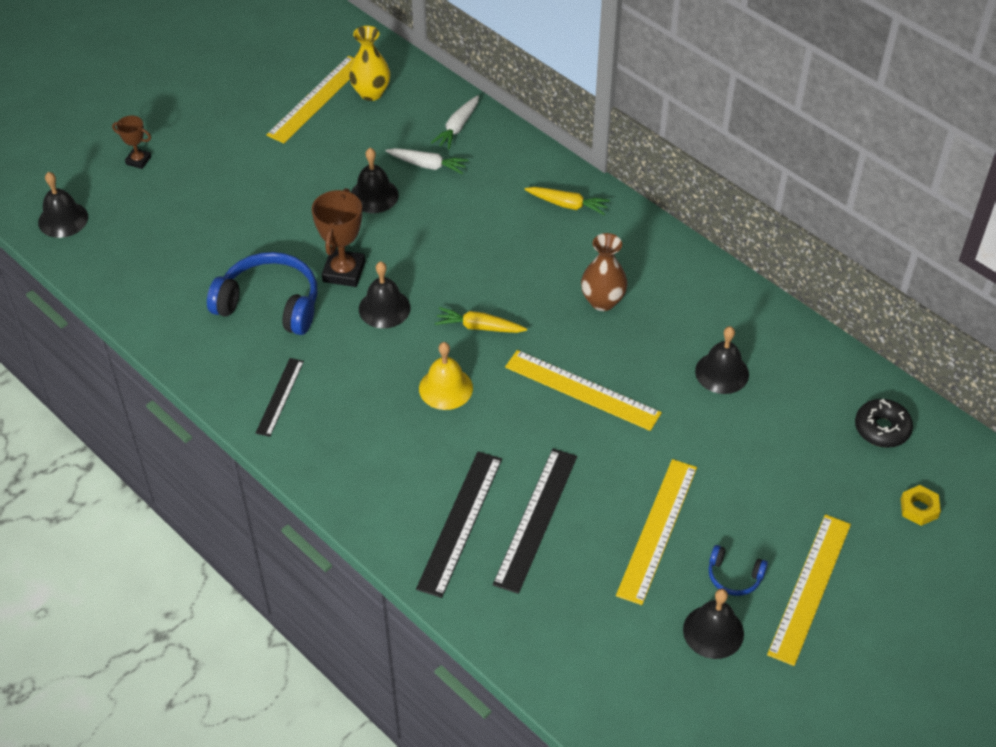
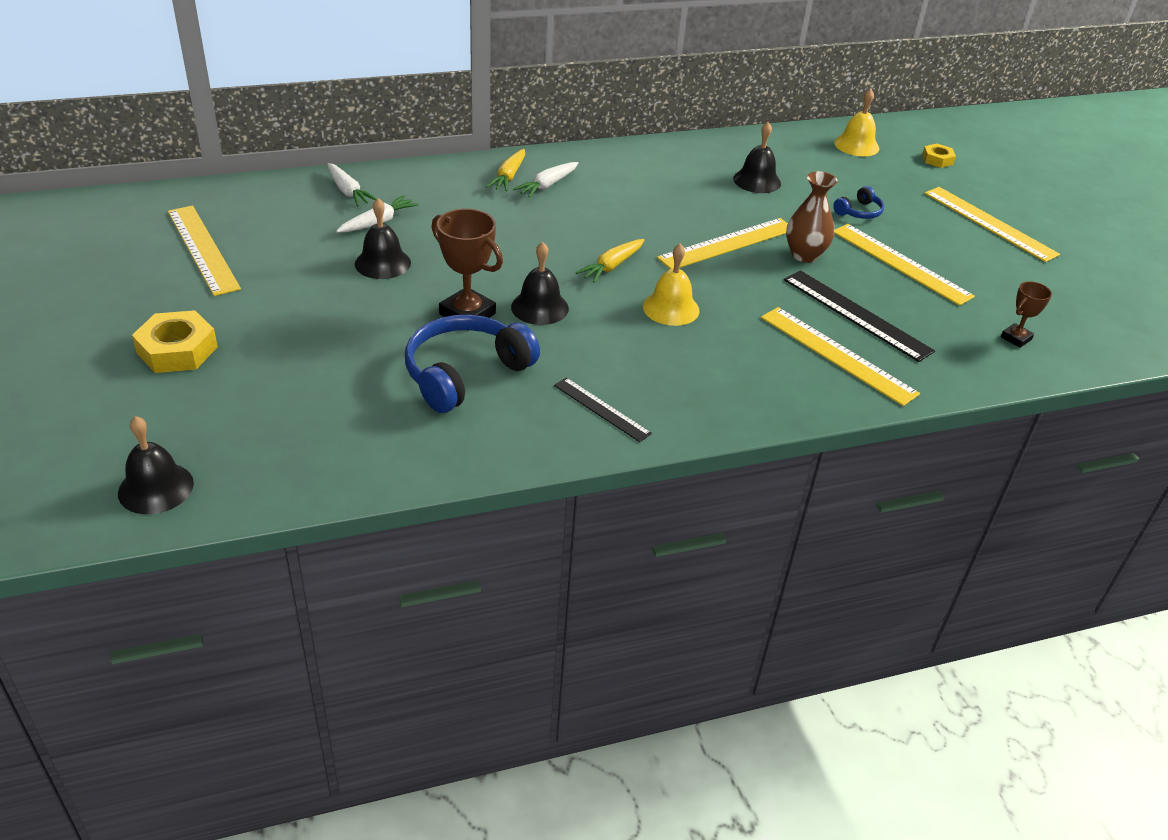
camera: 65 degrees left, 10 degrees down
(138, 160) = (133, 395): brown trophy -> brown trophy (1016, 338)
(196, 153) = (177, 350): none -> yellow nut
(371, 93) = (239, 218): yellow vase -> none
(460, 522) = (837, 355): black ruler -> yellow ruler
(567, 205) = (508, 176): yellow carrot -> yellow carrot turned 150 degrees clockwise
(575, 234) = (547, 185): none -> white carrot
(602, 301) = (636, 200): brown vase -> brown vase (804, 255)
(713, 631) = (1014, 276): black bell -> none
(734, 576) = (964, 248): blue headphones -> blue headphones (859, 212)
(882, 429) = (856, 145): black donut -> yellow bell

